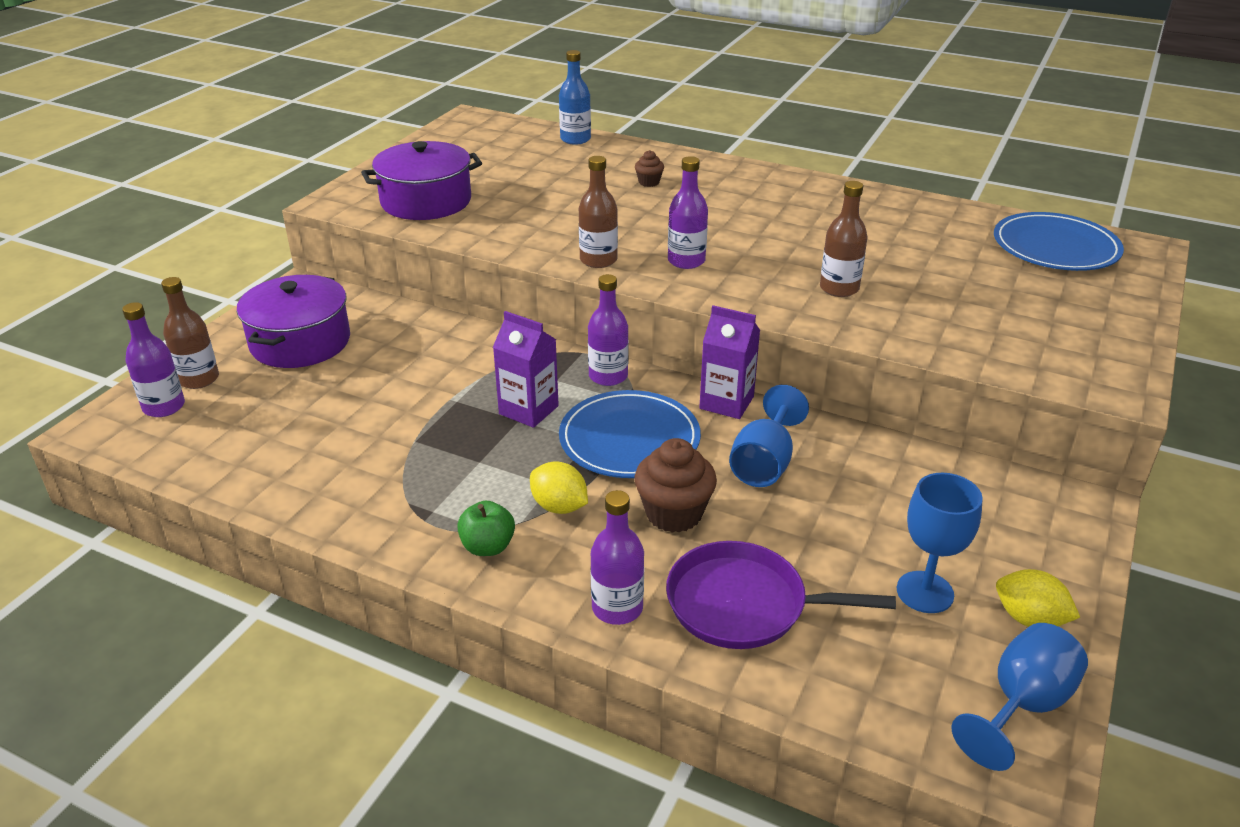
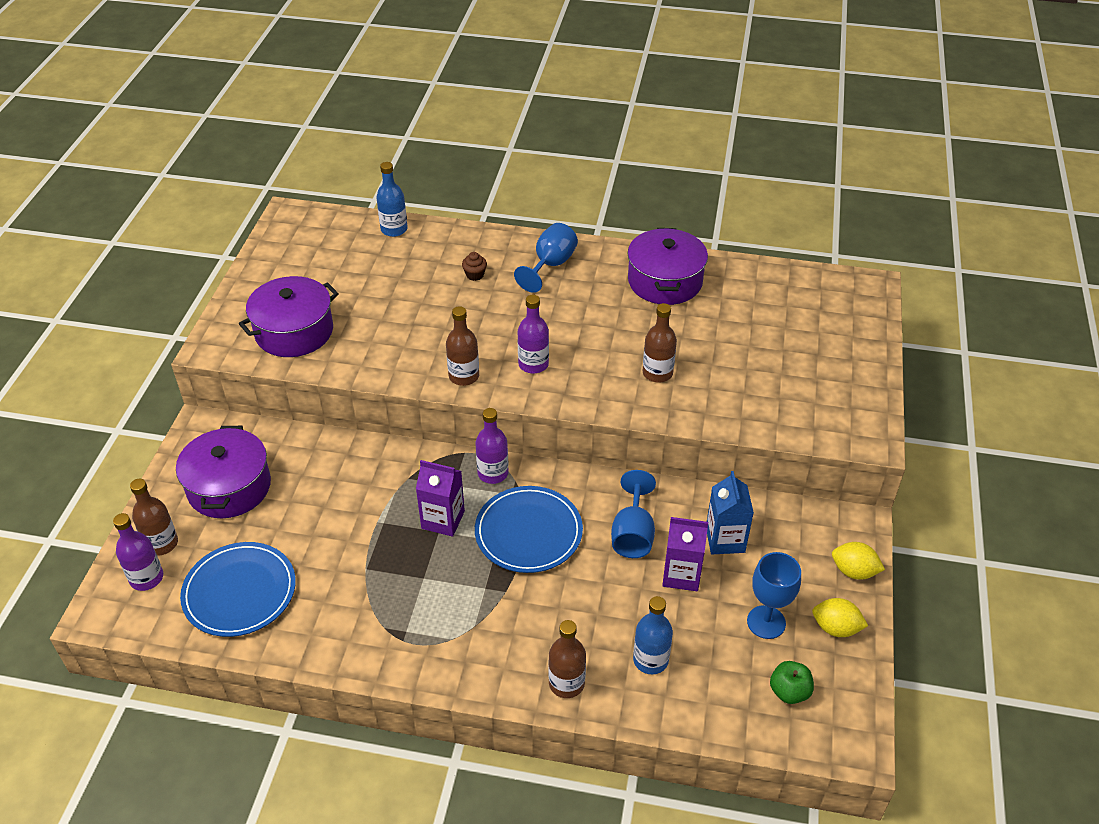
camera: 15 degrees left, 10 degrees up
(488, 547) = (458, 653): green apple -> green apple (789, 691)
(559, 506) = (497, 606): yellow lemon -> yellow lemon (853, 571)
(617, 608) = (566, 683): purple bottle -> brown bottle
(674, 513) = (581, 594): brown cupcake -> none
(726, 402) = (590, 481): purple carton -> purple carton (681, 574)
(744, 604) = (650, 660): purple pan -> blue bottle
(874, 213) = (664, 281): none -> purple pot
(889, 490) = (725, 540): none -> blue carton
(1022, 705) = (841, 695): blue goblet -> blue goblet (550, 265)
(1055, 247) = (806, 297): blue plate -> blue plate (239, 592)

